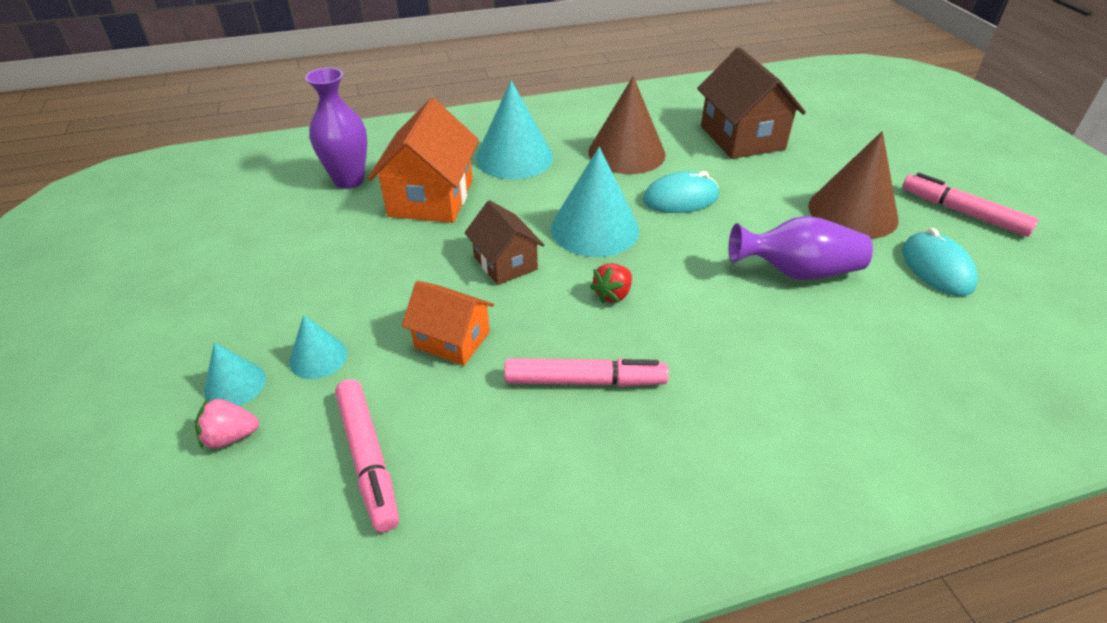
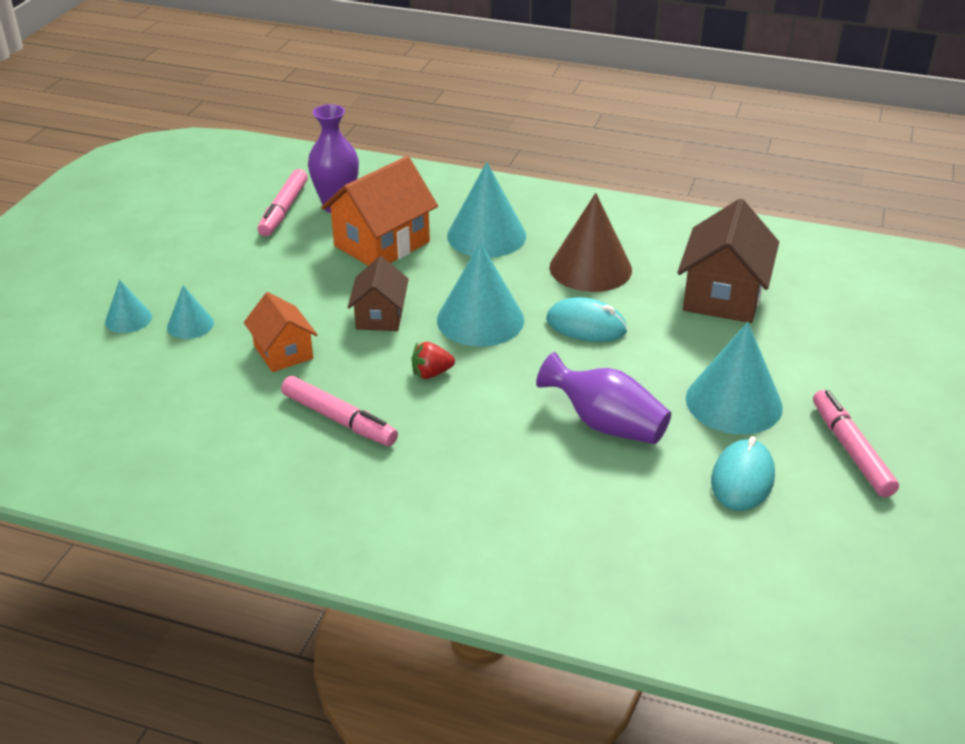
camera: 35 degrees right, 5 degrees down
(230, 437) = (98, 348): pink strawberry -> none
(368, 458) = (159, 398): pink marker -> pink marker (284, 210)
(852, 212) = (733, 402): brown cone -> turquoise cone

